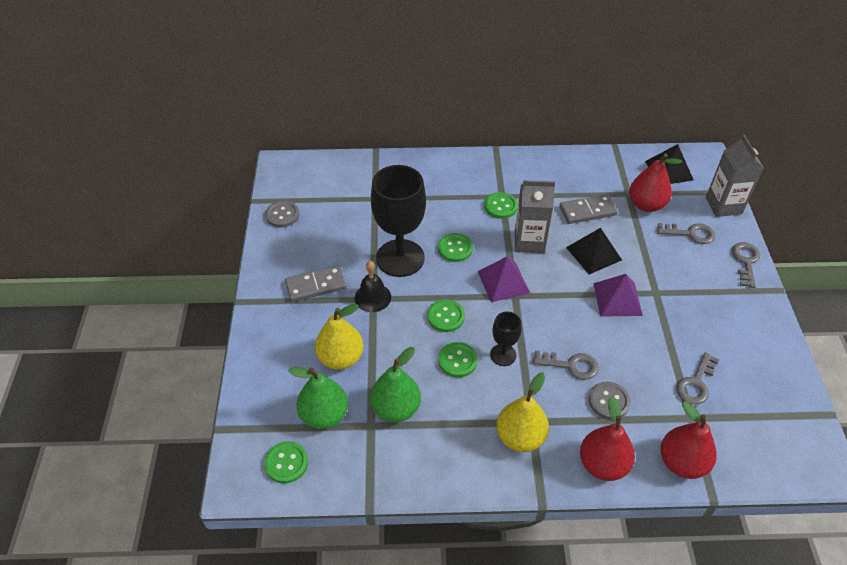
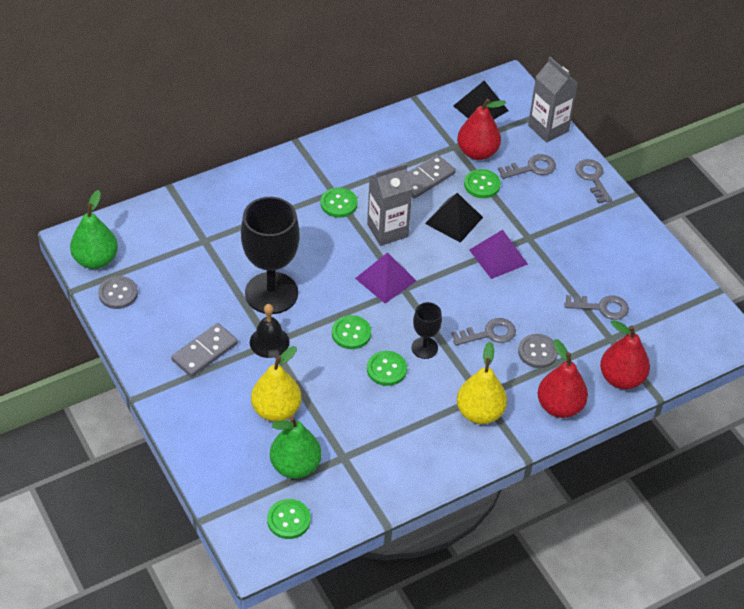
camera: 30 degrees left, 0 degrees up
(396, 408) = (357, 433): green pear -> green pear (96, 260)
(455, 248) = (319, 264): green button -> green button (482, 185)
(696, 383) = (601, 307): grey key -> grey key turned 90 degrees counterclockwise

